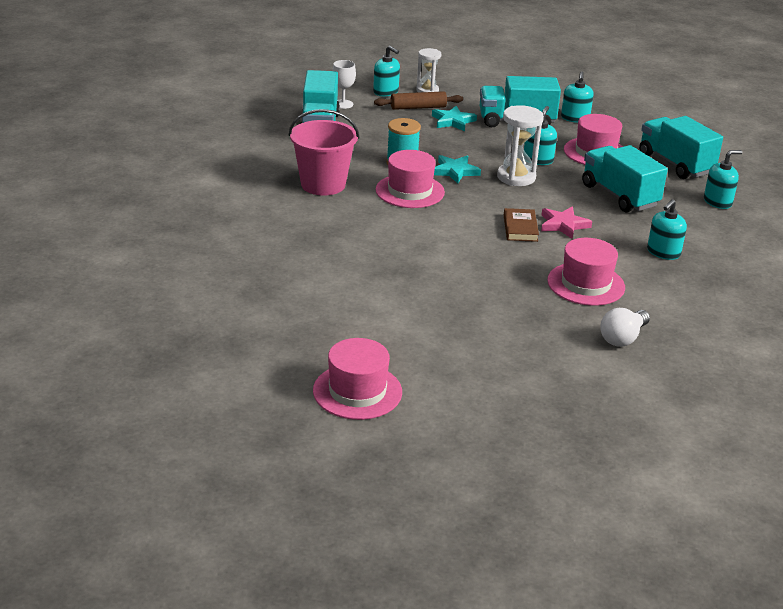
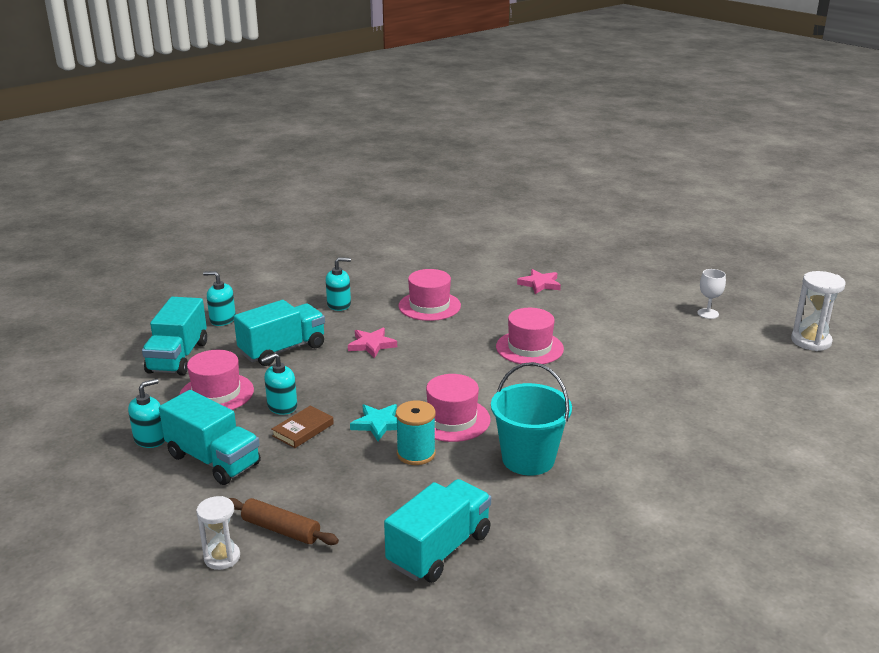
camera: 140 degrees left, 5 degrees down
(323, 184) = (528, 459): pink bucket -> turquoise bucket
(343, 104) = (362, 579): white goblet -> white goblet (708, 313)
(357, 391) = (663, 303): pink hat -> pink hat (529, 348)
(386, 92) = (276, 580): turquoise soap dispenser -> none
(453, 121) = (278, 489): turquoise star -> none
(516, 177) = (334, 397): white hourglass -> white hourglass (811, 341)
(520, 228) = (409, 354): brown book -> brown book (303, 430)
(524, 363) = (540, 284): none -> pink star
(619, 195) = (282, 350): turquoise truck -> turquoise truck turned 135 degrees counterclockwise
(623, 338) = (460, 276): white light bulb -> none

